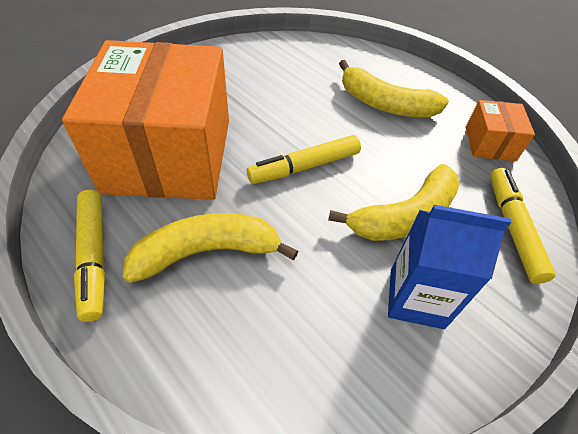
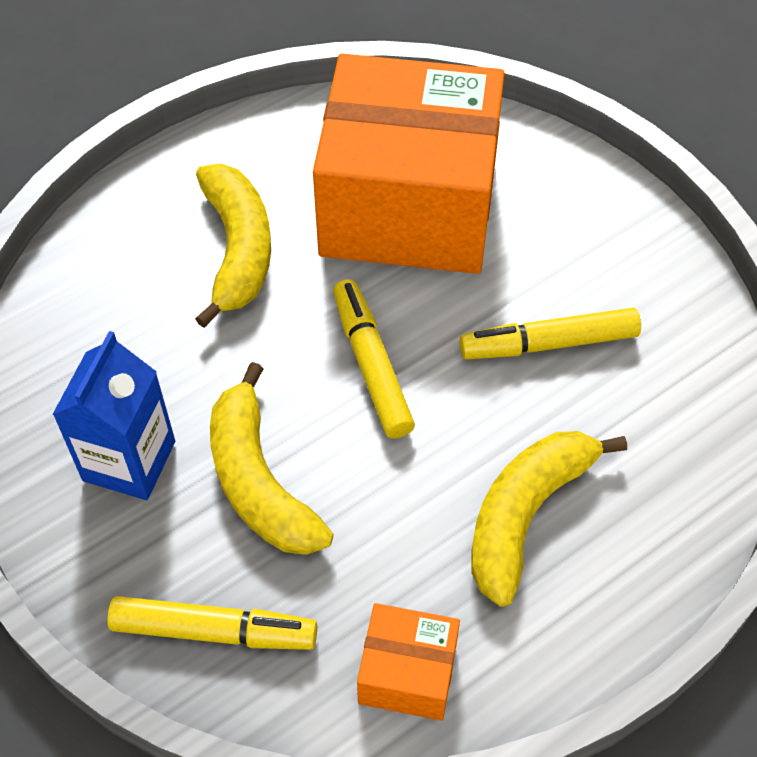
camera: 100 degrees right, 5 degrees up
(94, 257) = (249, 150): yellow marker -> yellow marker (548, 343)

